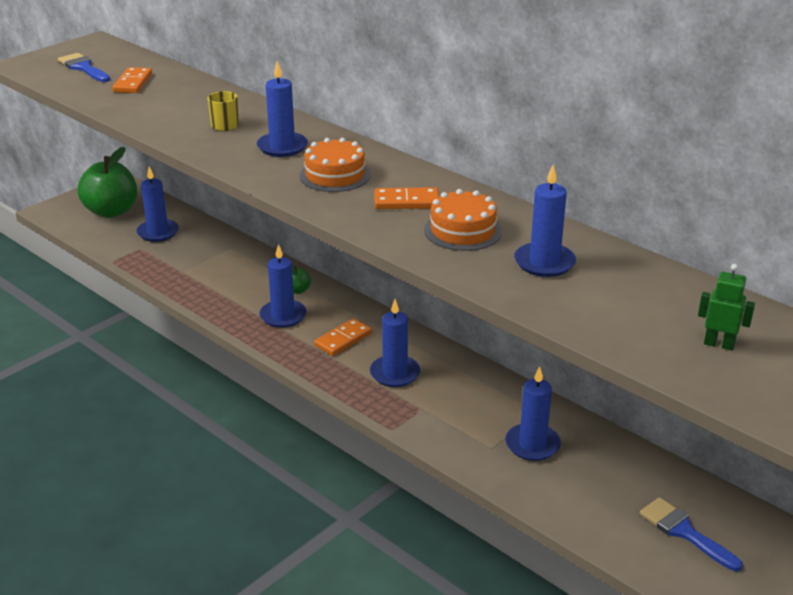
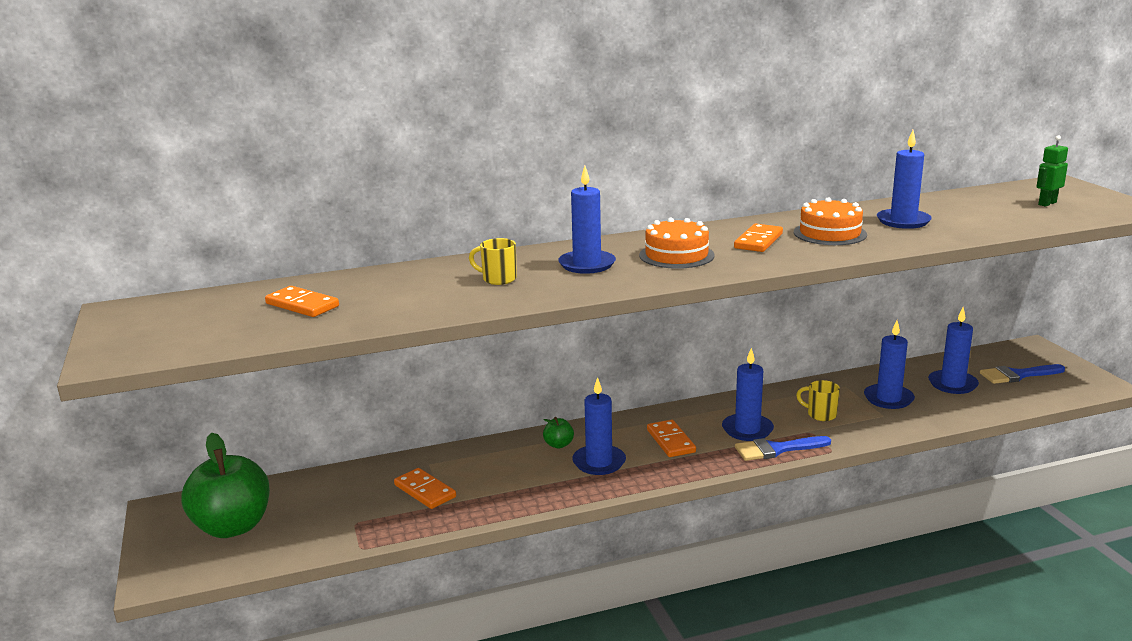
camera: 60 degrees left, 10 degrees down
(83, 68) = (200, 324): blue brush -> blue brush (776, 449)
(158, 232) = (332, 503): blue candle -> blue candle (952, 384)
(194, 259) = (425, 491): none -> orange domino
(459, 408) = (820, 414): none -> yellow mug

